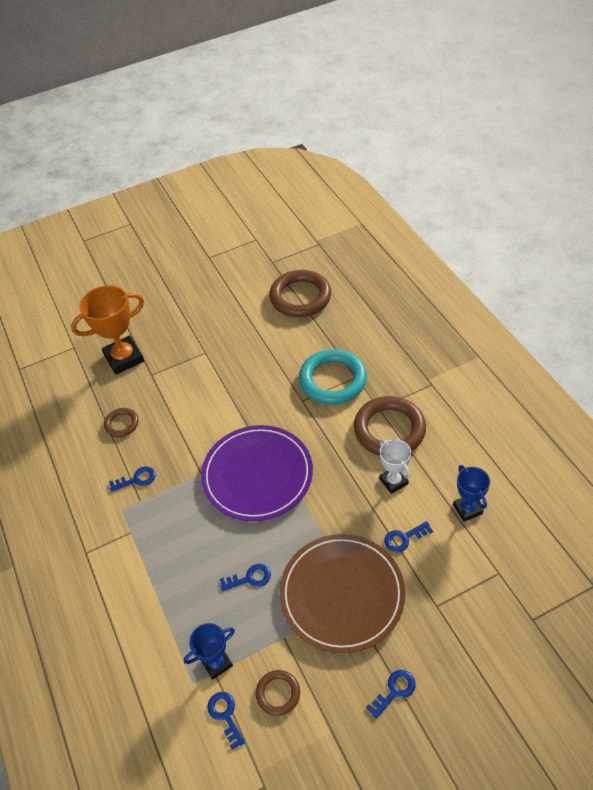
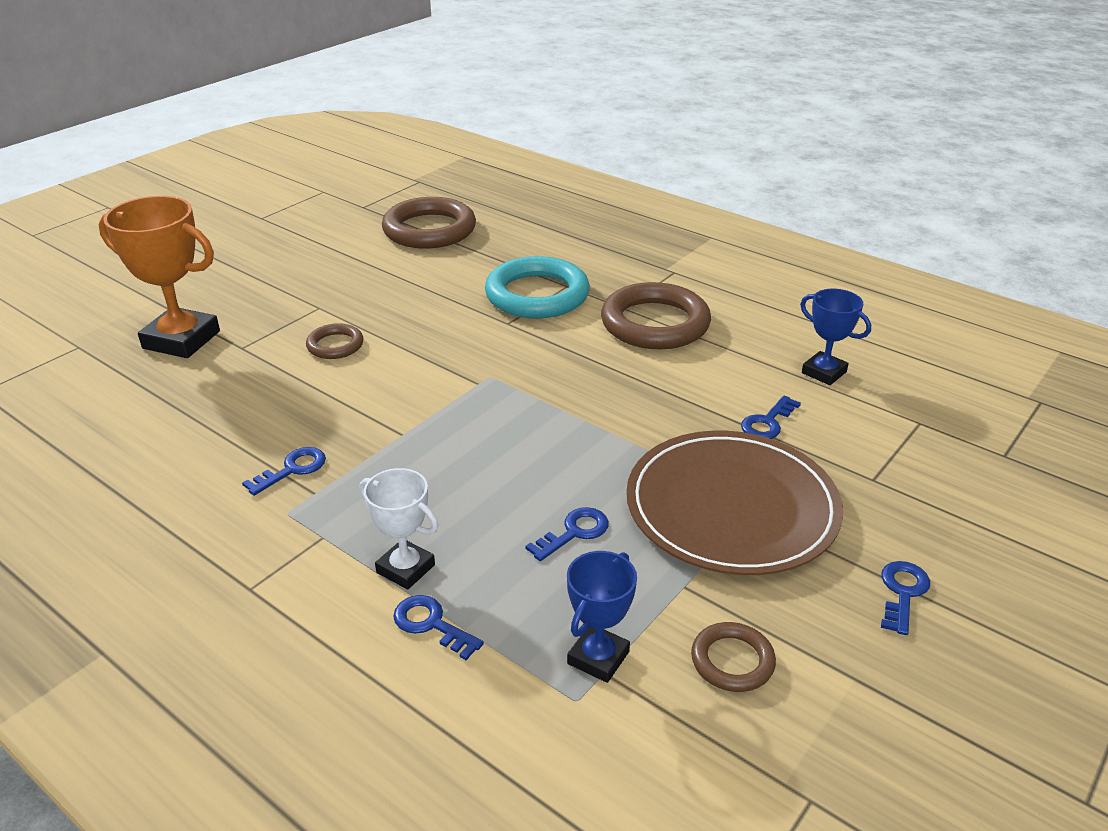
camera: 30 degrees left, 15 degrees down
(122, 424) = (223, 412): brown ring -> brown ring (335, 345)
(124, 358) = (181, 340): orange trophy -> orange trophy turned 75 degrees clockwise
(225, 715) = (667, 724): blue key -> blue key (431, 624)
(257, 475) = (497, 413): purple plate -> none
(393, 481) = (703, 370): white trophy -> white trophy (405, 568)

